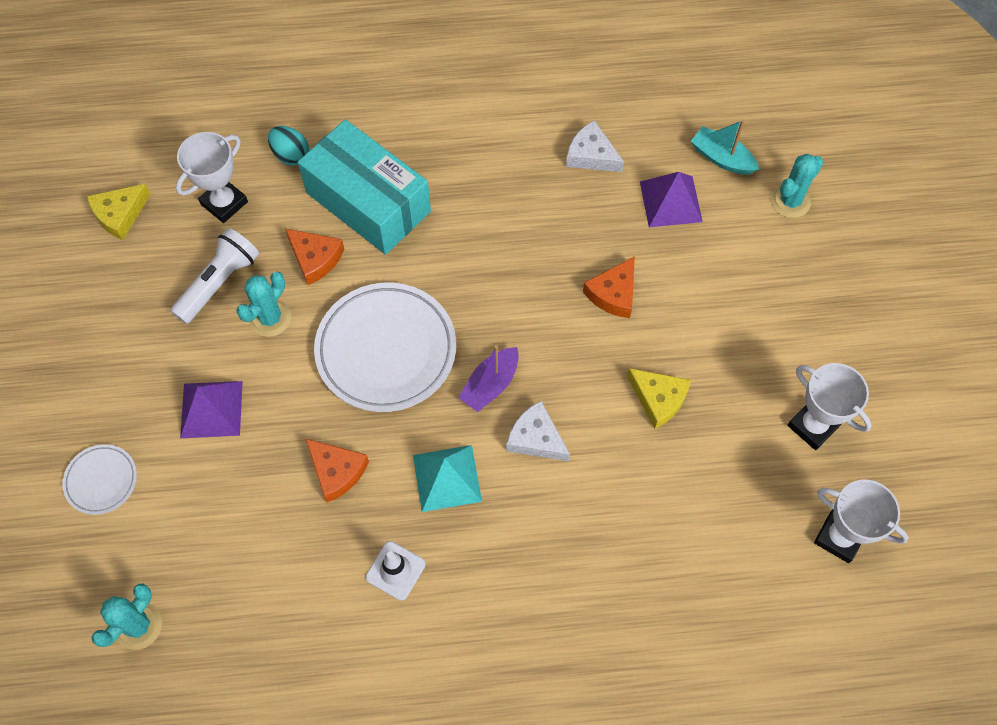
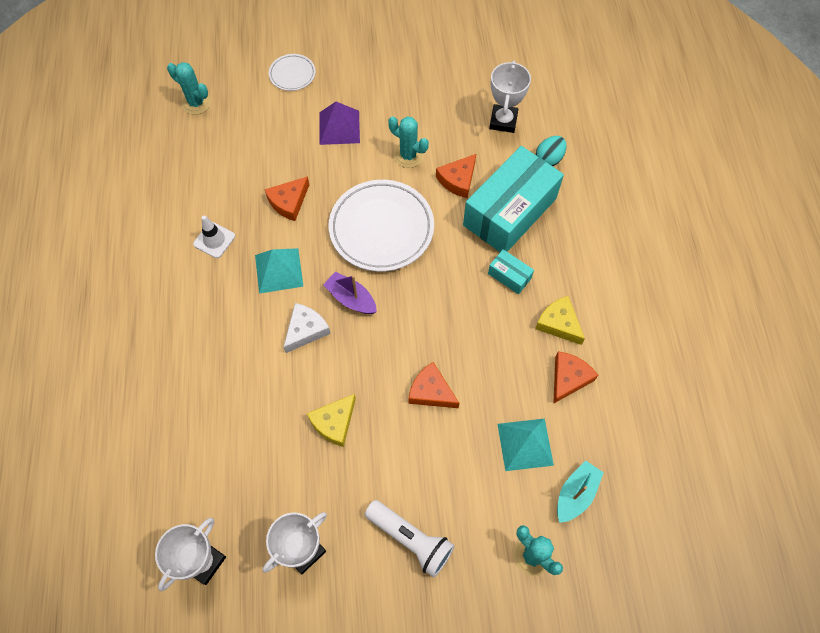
camera: 90 degrees right, 0 degrees up
(120, 215) = (490, 62): yellow cheese -> yellow cheese (558, 323)
(219, 282) = (437, 123): white flashlight -> white flashlight (411, 539)
(224, 203) = (503, 121): white trophy -> white trophy turned 60 degrees clockwise
(460, 206) = (509, 276): none -> turquoise box
(591, 155) = (569, 378): white cheese -> orange cheese
(670, 201) = (525, 444): purple pyramid -> turquoise pyramid

